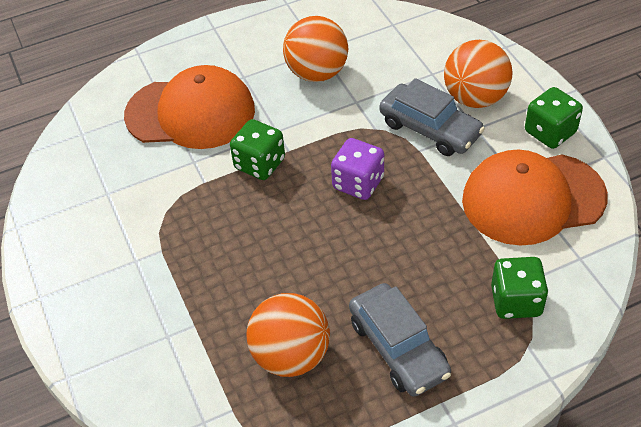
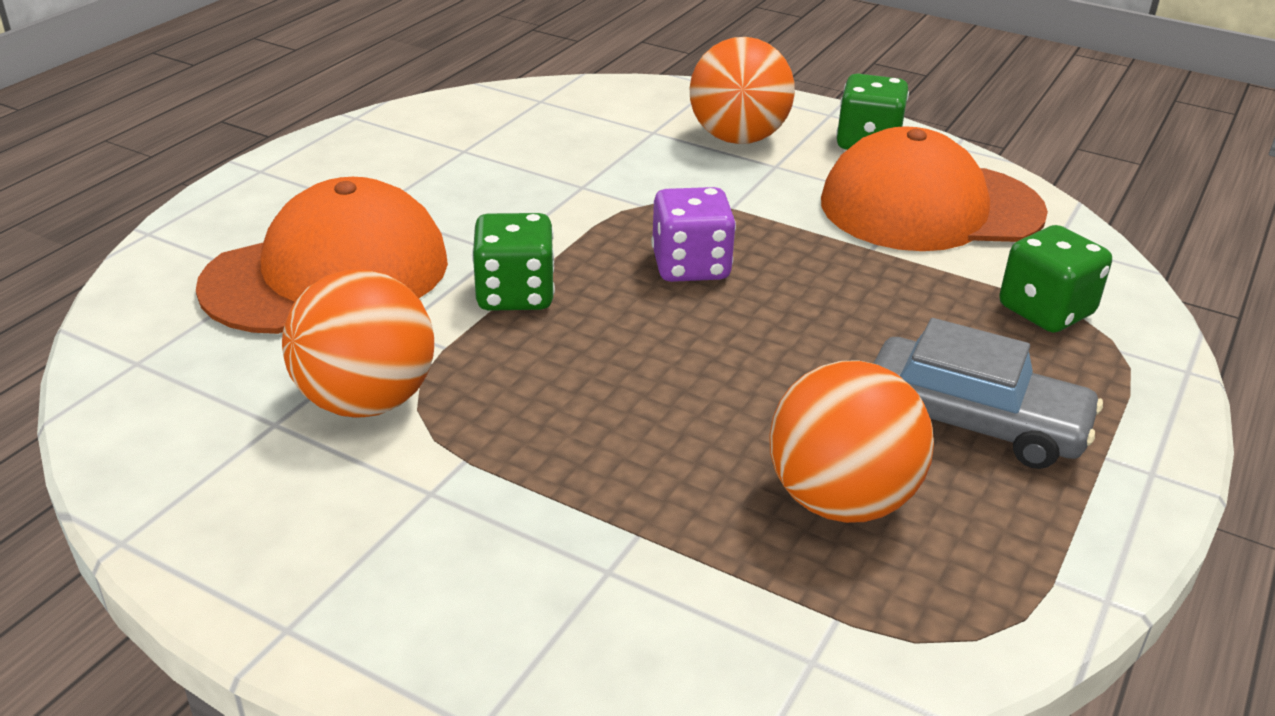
camera: 40 degrees left, 15 degrees down
(317, 73) = (488, 173): orange ball -> orange ball (366, 401)
(430, 129) = (718, 183): grey car -> none
(533, 198) = (930, 207): orange cap -> orange cap turned 45 degrees clockwise

